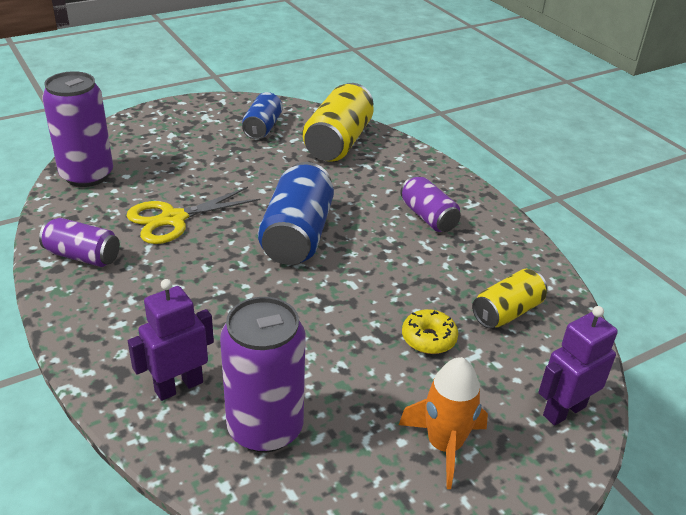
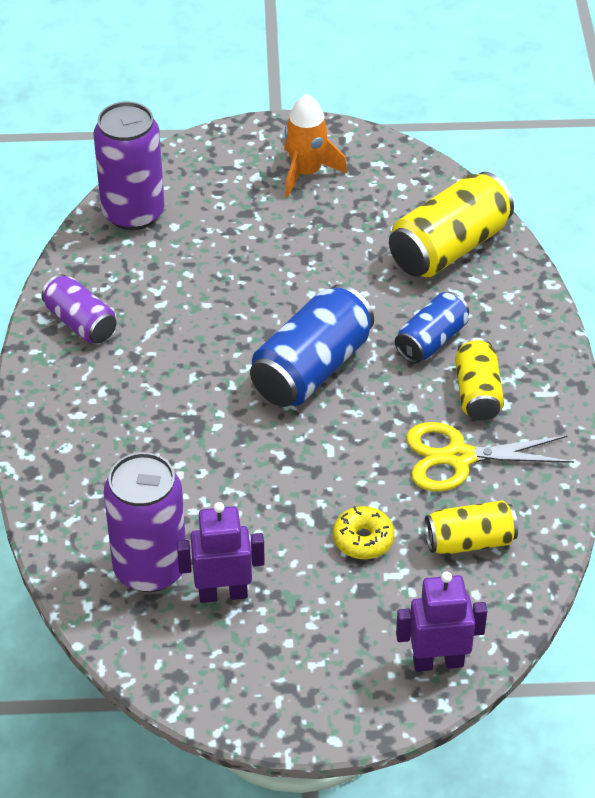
camera: 30 degrees right, 10 degrees up
(173, 219) = (193, 304): yellow scissors -> yellow scissors (459, 458)
(178, 386) = (98, 500): purple robot -> purple robot (223, 593)
(262, 128) = (370, 196): blue can -> blue can (431, 341)
(428, 217) = (477, 393): purple can -> yellow can
(444, 445) = (297, 647): orange rocket -> orange rocket (306, 172)

